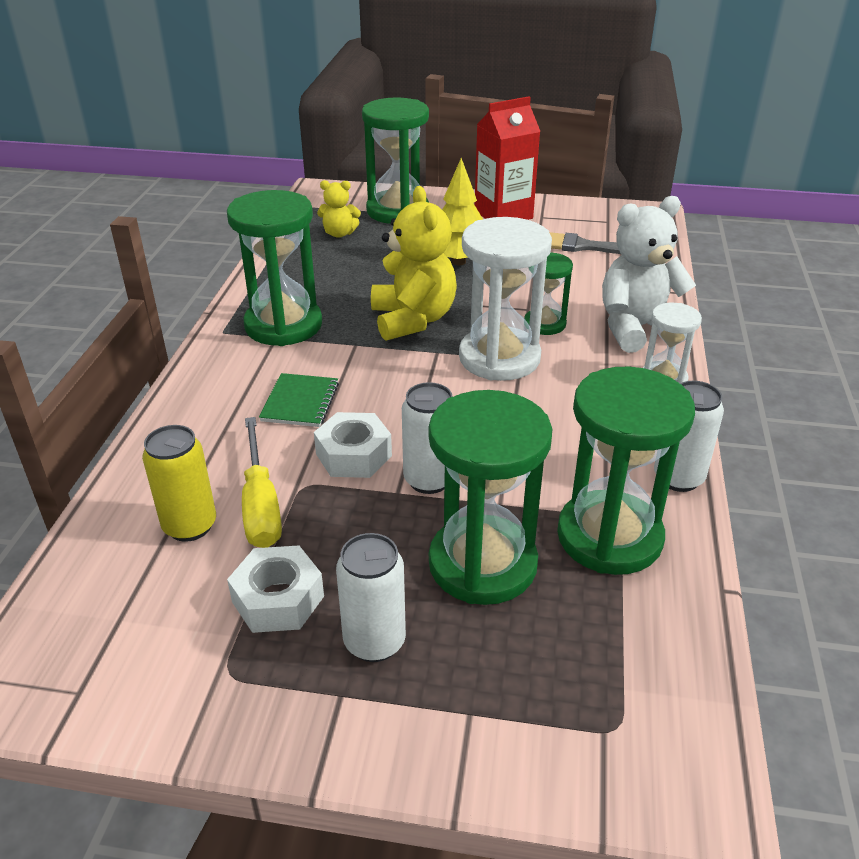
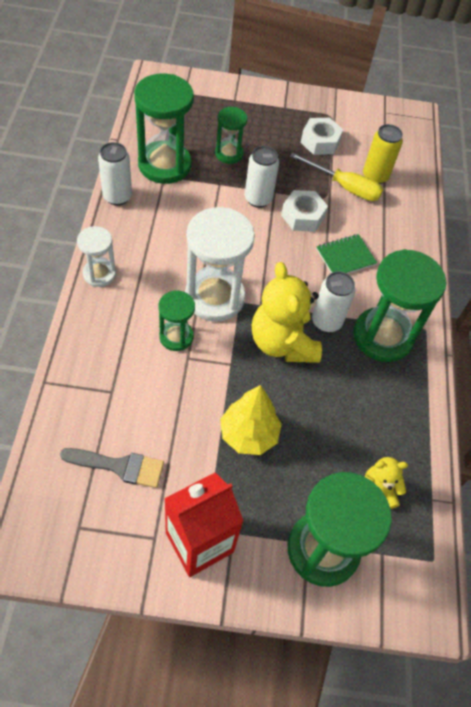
camera: 170 degrees right, 20 degrees up
(260, 504) = (344, 187): yellow screwdriver -> yellow screwdriver turned 135 degrees clockwise
(300, 402) = (345, 257): green notebook -> green notebook turned 60 degrees clockwise
(374, 641) = (274, 124): white can -> white can (326, 322)
(482, 564) = (229, 154): green hourglass -> green hourglass, size x0.55
(637, 328) = (102, 330): white teddy bear -> none

